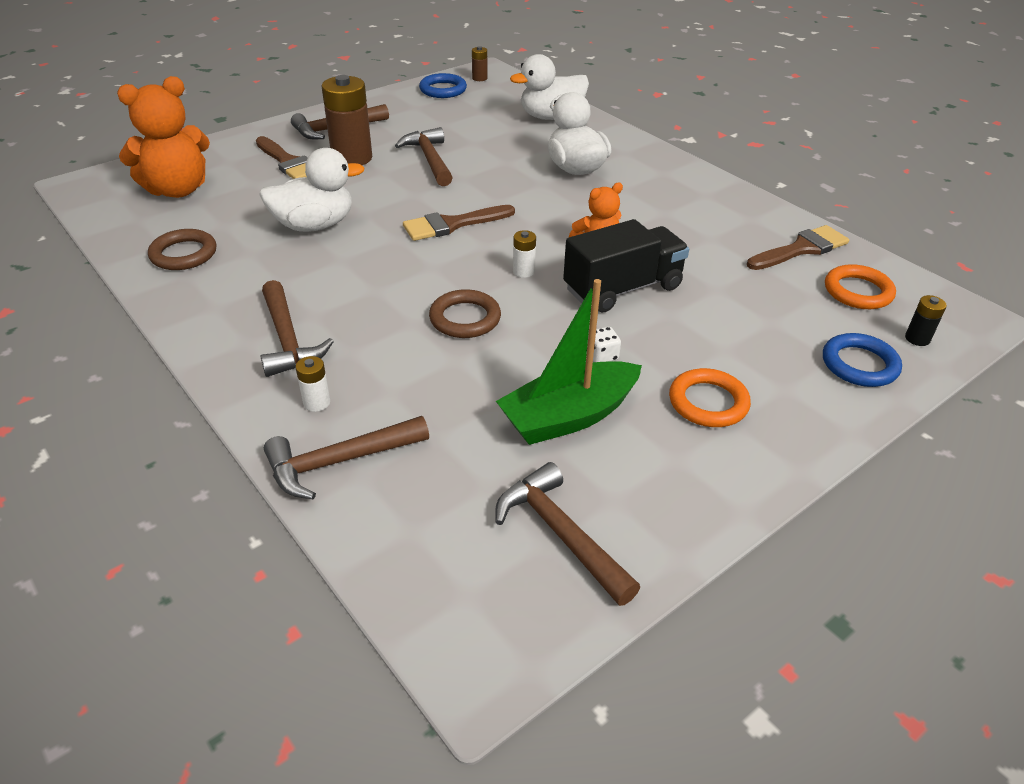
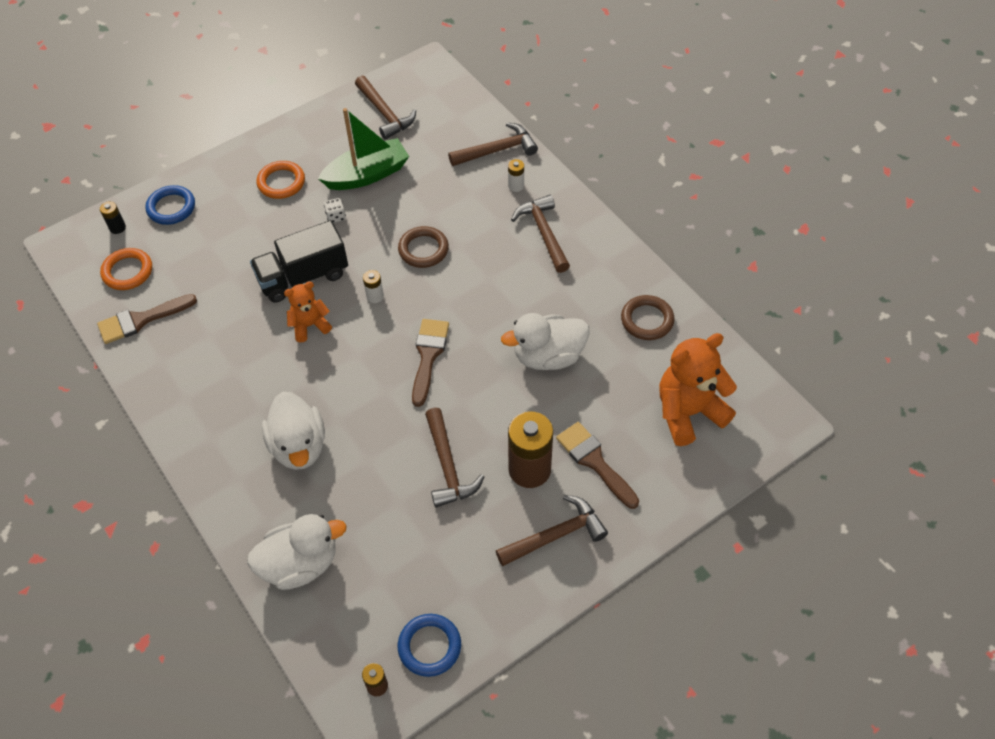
camera: 175 degrees left, 15 degrees up
(452, 224) = (428, 356): brown brush -> brown brush turned 60 degrees counterclockwise

